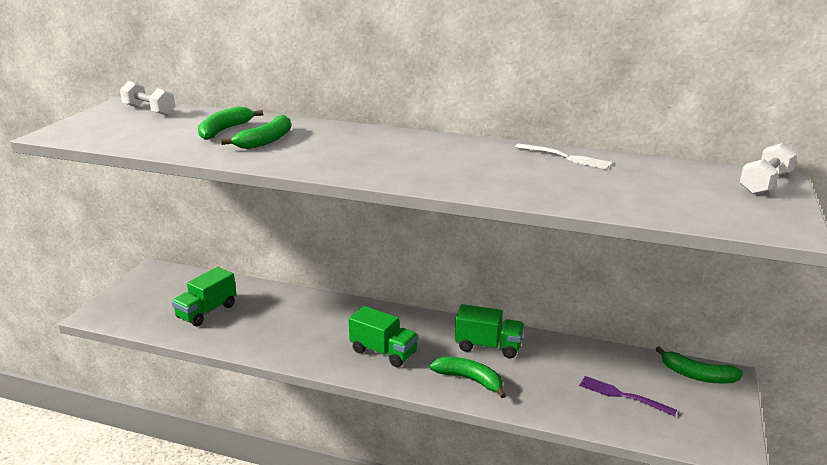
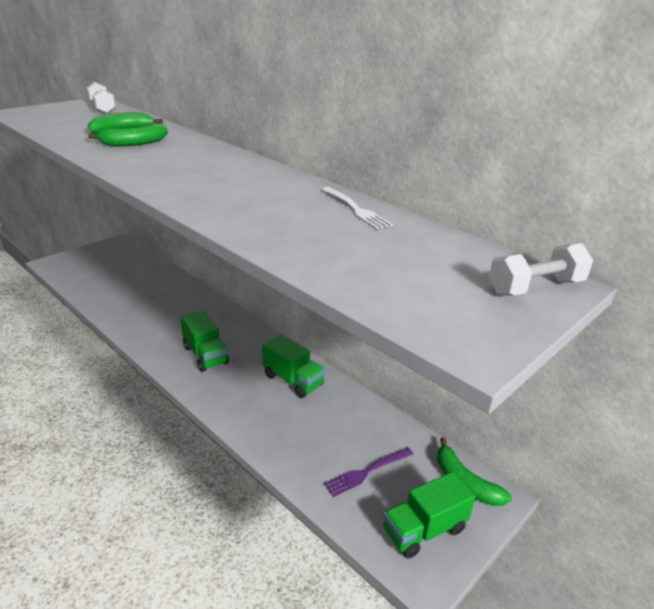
camera: 25 degrees right, 5 degrees up
(207, 311) = (119, 282): green truck -> green truck (424, 530)
(470, 379) = (247, 403): green banana -> none
(623, 396) = (367, 472): purple fork -> purple fork turned 90 degrees counterclockwise

